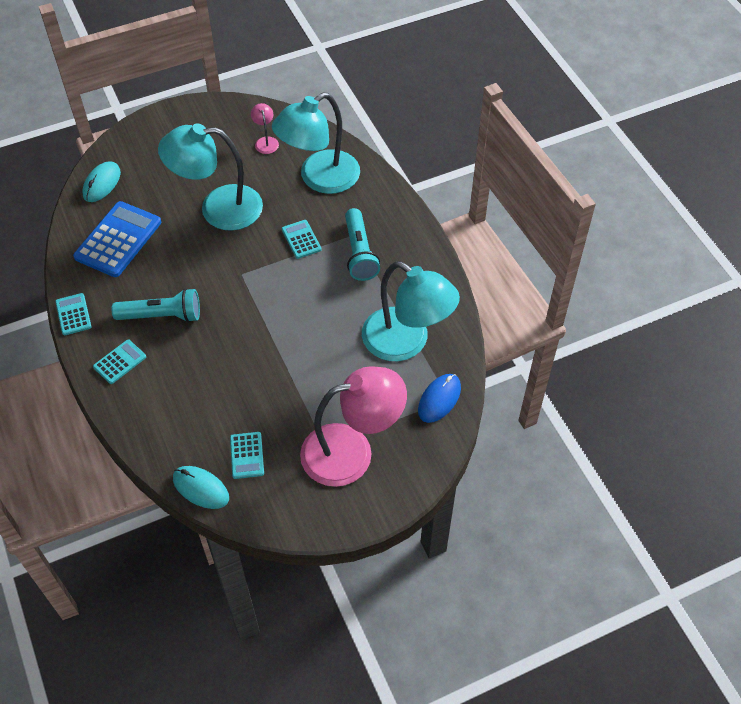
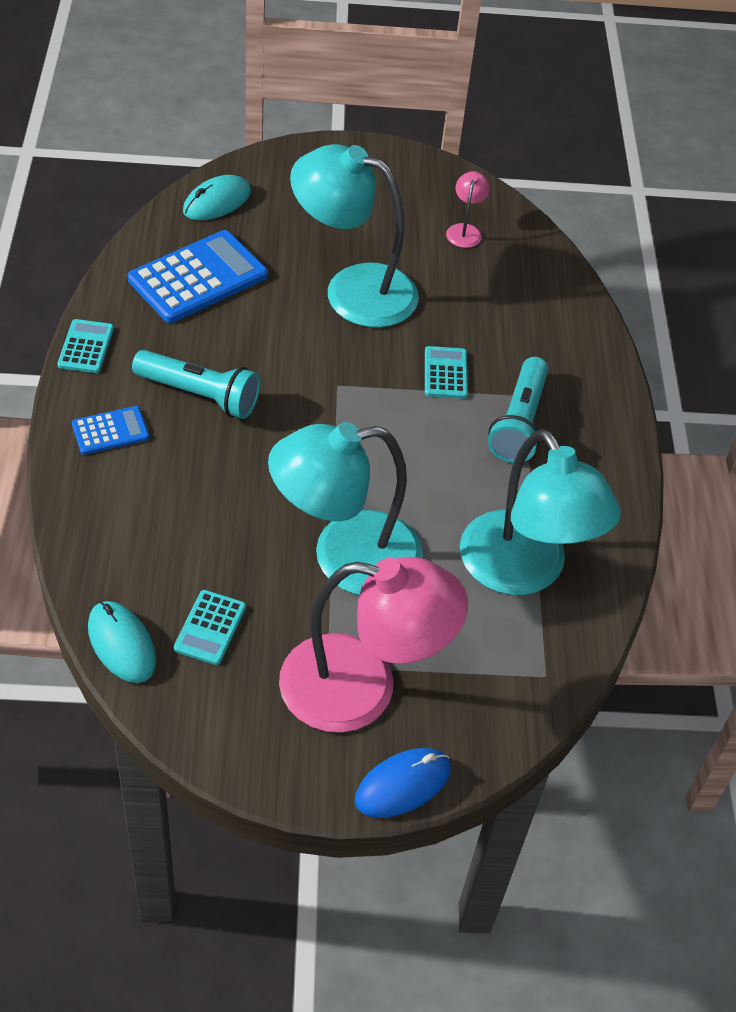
camera: 20 degrees right, 5 degrees down
(120, 362) = (110, 431): turquoise calculator -> blue calculator
(319, 178) = (514, 305): turquoise lamp -> turquoise lamp (345, 557)
(439, 399) = (531, 672): blue mouse -> blue mouse (403, 785)

